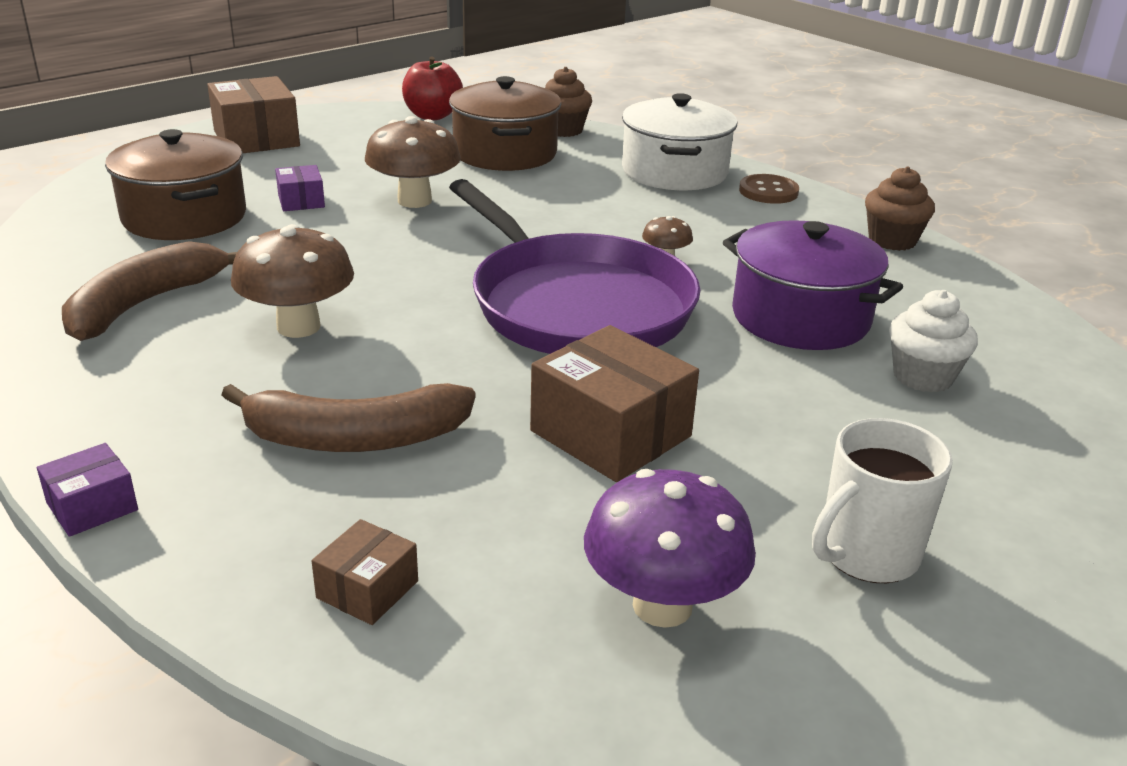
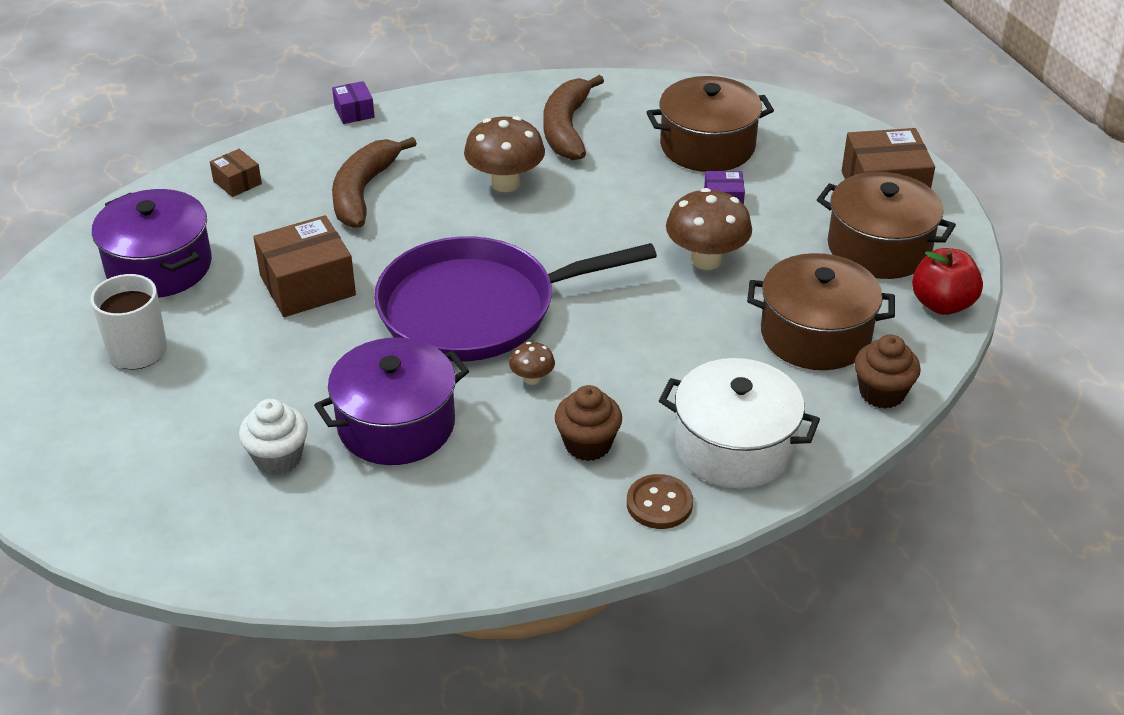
camera: 110 degrees right, 10 degrees up
(145, 303) = (566, 128): brown banana -> brown banana turned 135 degrees counterclockwise
(360, 137) = (878, 248): none -> brown pot
(662, 605) = (159, 266): purple mushroom -> purple pot
(892, 240) = (507, 553): brown cupcake -> brown cupcake (588, 444)

